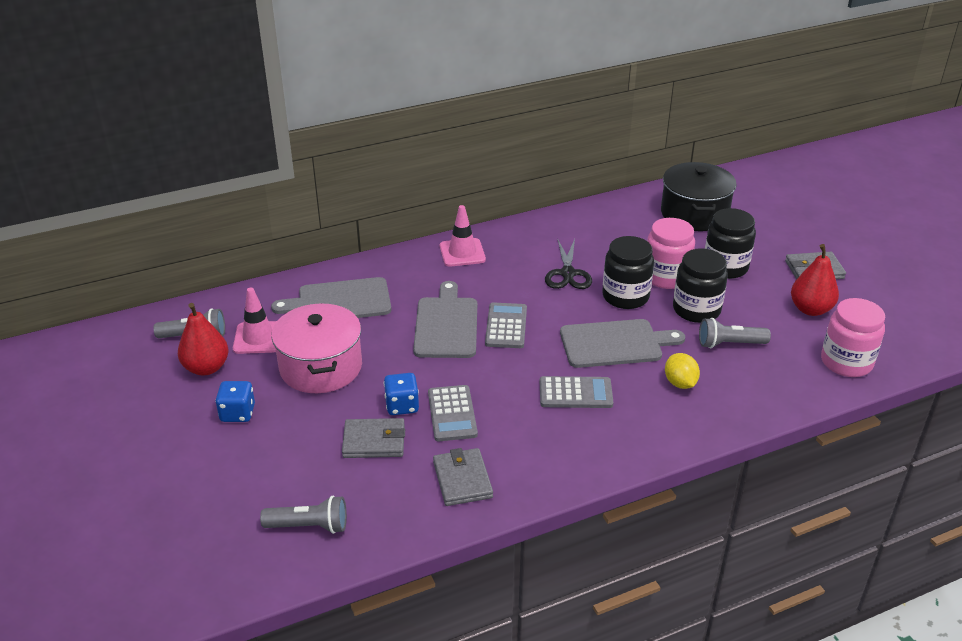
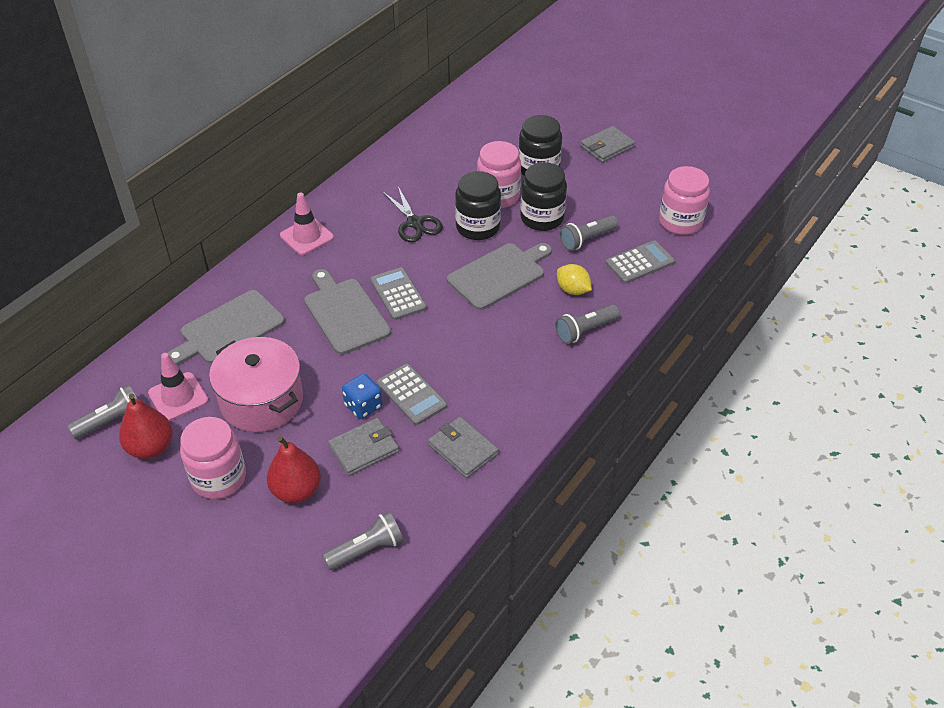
camera: 30 degrees left, 10 degrees up
(238, 413) = (219, 478): blue dice -> pink jar
(575, 393) = (498, 333): grey calculator -> grey calculator (640, 263)
(665, 424) = (585, 330): none -> grey flashlight
(694, 214) = (480, 126): black pot -> none
(810, 309) = (626, 184): red pear -> red pear (296, 490)

